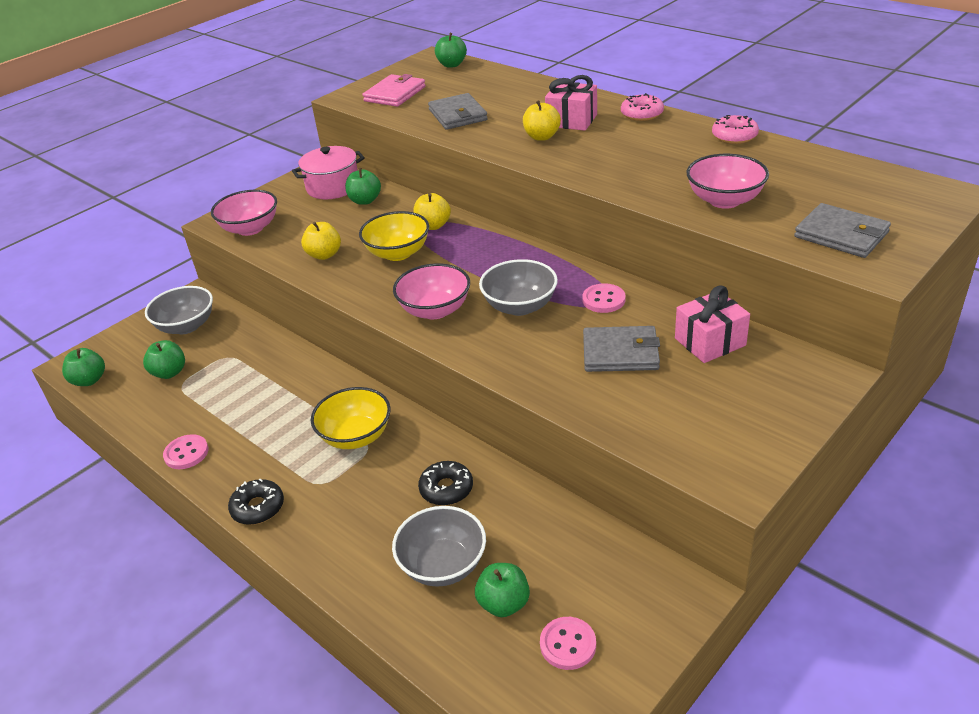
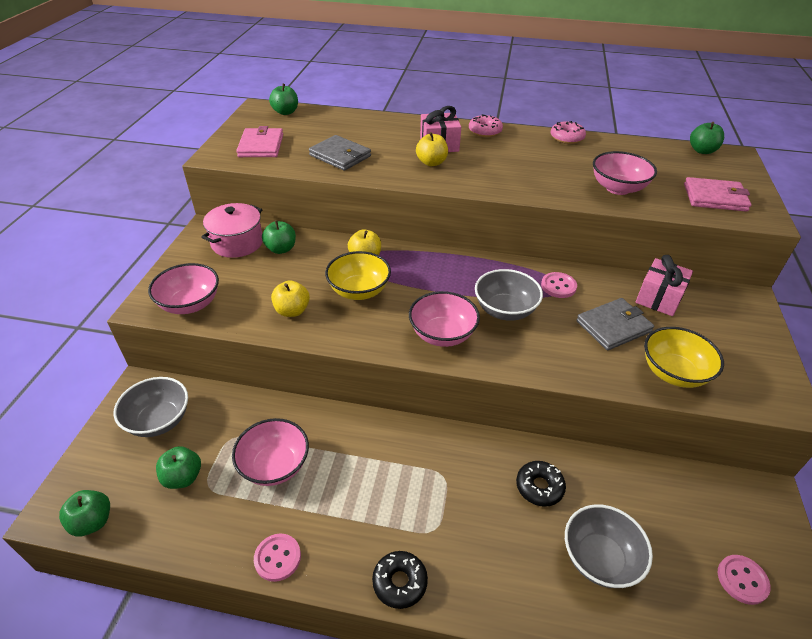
camera: 35 degrees left, 5 degrees up
(241, 388) = (275, 465): none -> pink bowl
(356, 436) = (424, 470): yellow bowl -> yellow bowl (673, 372)
(504, 603) = (671, 569): green apple -> green apple (702, 151)
(841, 234) = (715, 197): grey wallet -> pink wallet

